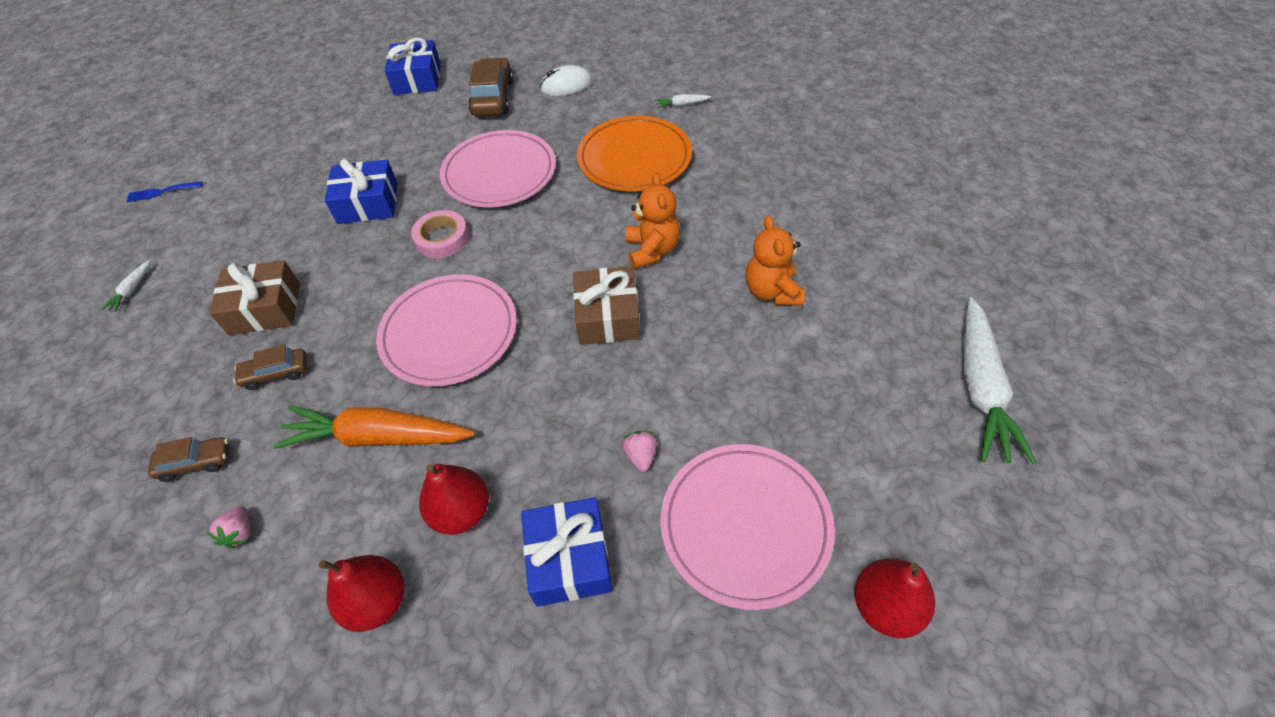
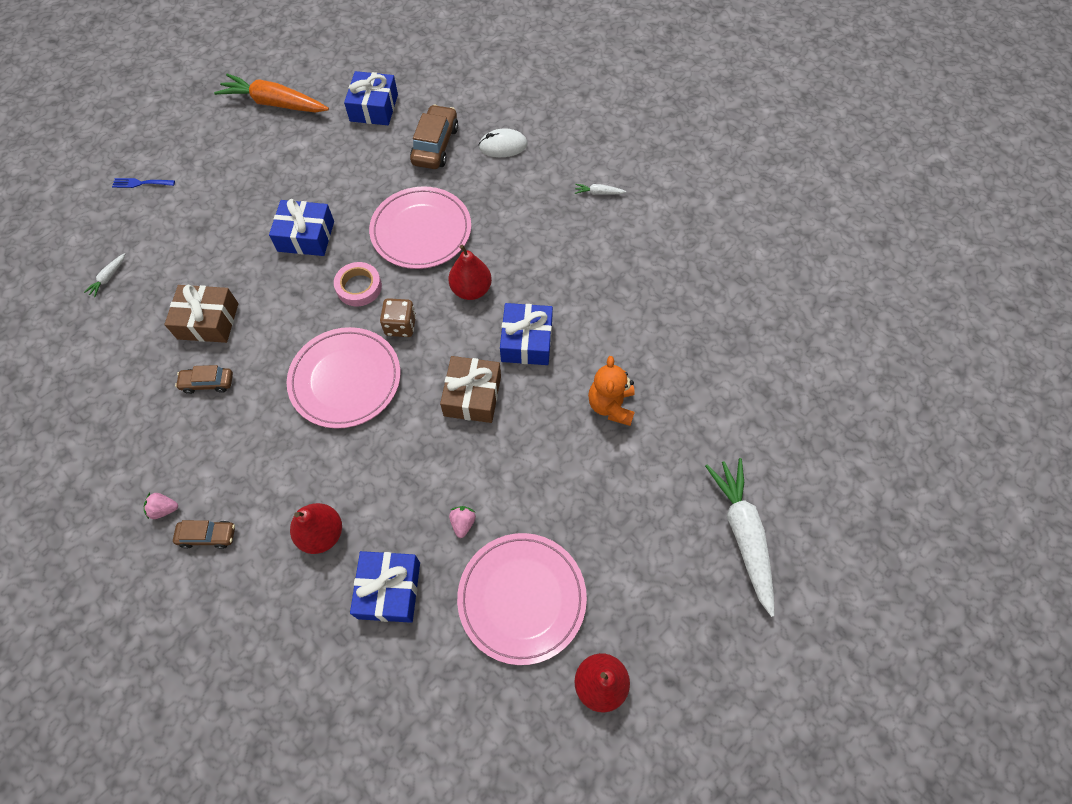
camera: 10 degrees right, 10 degrees up
(196, 463) = (140, 445): brown car -> brown car (208, 536)
(240, 533) = (164, 509): pink strawberry -> pink strawberry turned 75 degrees clockwise
(377, 601) = (250, 586): red pear -> red pear (471, 290)
(378, 437) = (274, 457): orange carrot -> orange carrot (274, 103)
(501, 265) = (400, 326): none -> brown dice
(634, 158) = (539, 242): orange plate -> none
(652, 250) = (526, 341): orange teddy bear -> blue gift
(980, 388) = (742, 534): white carrot -> white carrot turned 150 degrees clockwise

